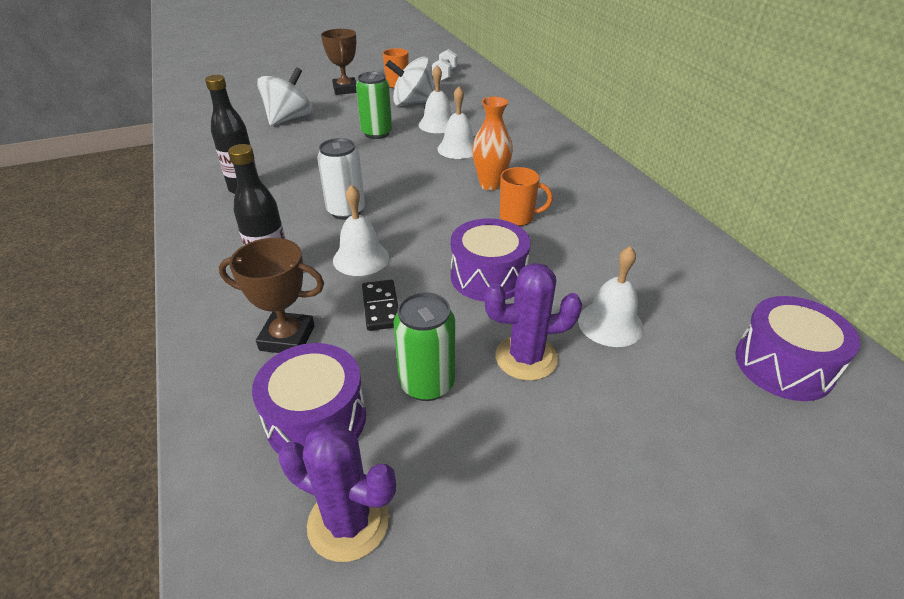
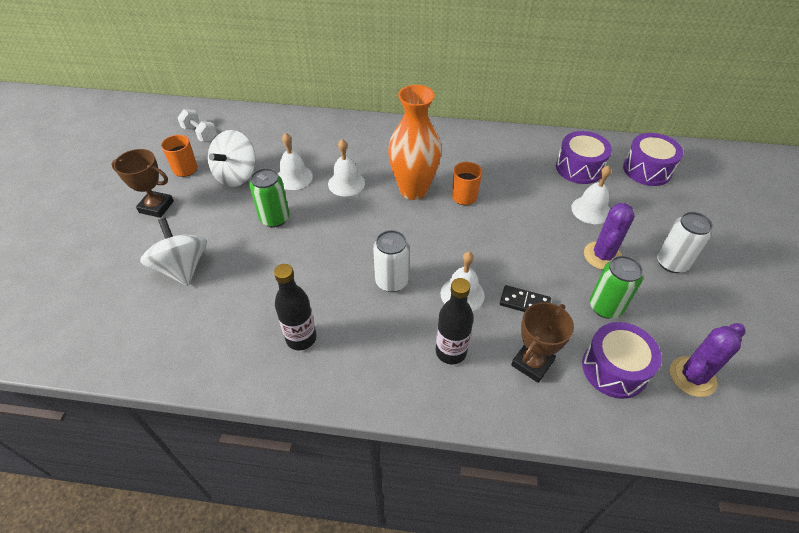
camera: 60 degrees left, 10 degrees up
(488, 277) = (521, 239): purple drum -> purple drum (579, 168)
(490, 185) = (413, 190): orange vase -> orange vase, size x1.61
(586, 444) = (671, 263): none -> white can

